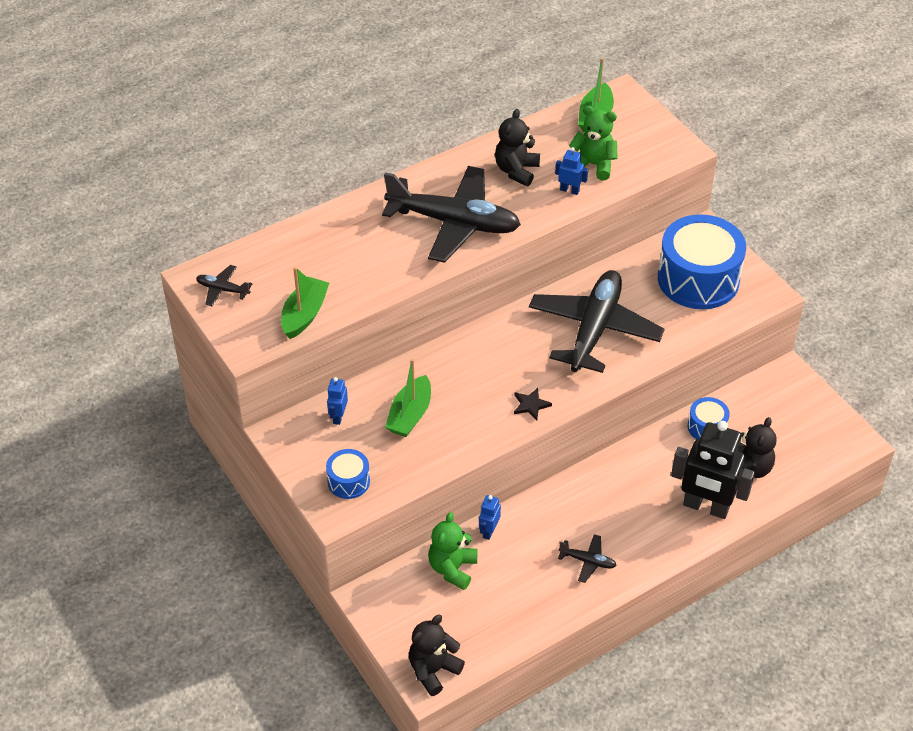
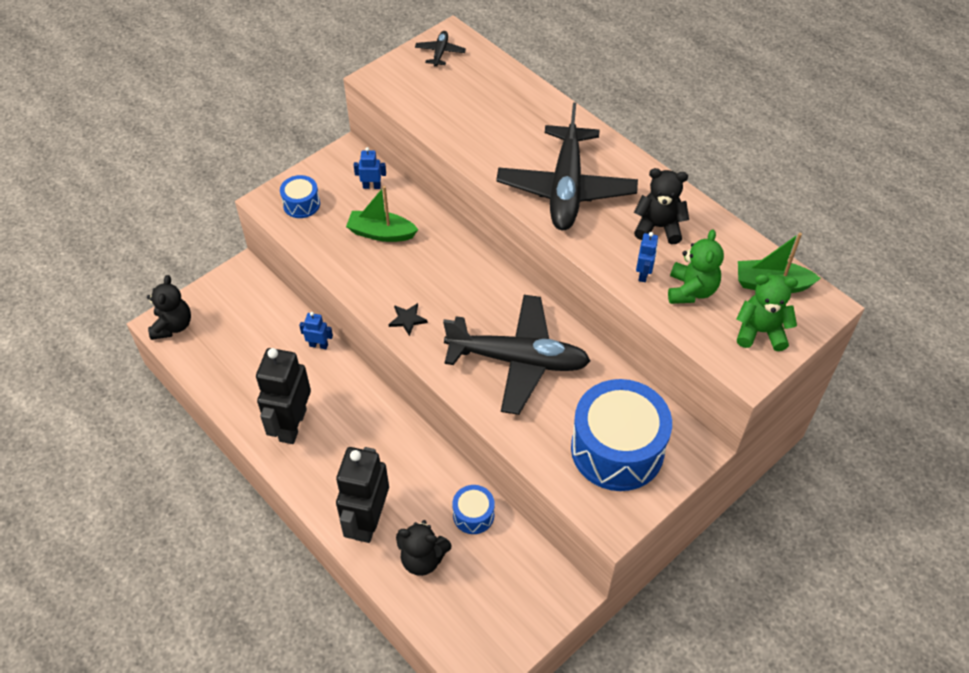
camera: 80 degrees right, 5 degrees up
(304, 314) = (421, 106): green boat -> none
(433, 670) = (173, 326): black teddy bear -> black teddy bear turned 60 degrees clockwise
(452, 568) = (276, 324): green teddy bear -> green teddy bear (760, 332)
(588, 561) = (292, 425): black plane -> black robot

